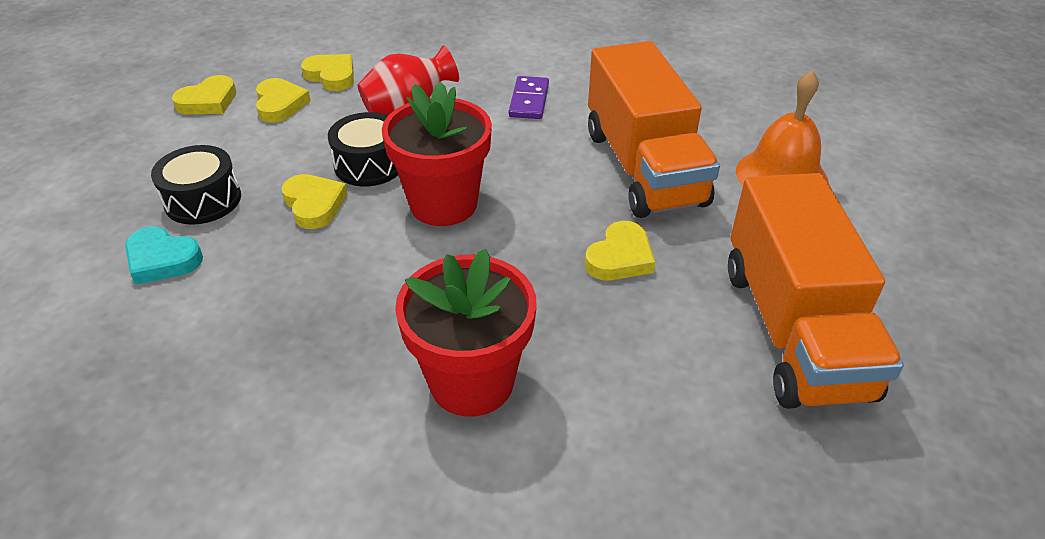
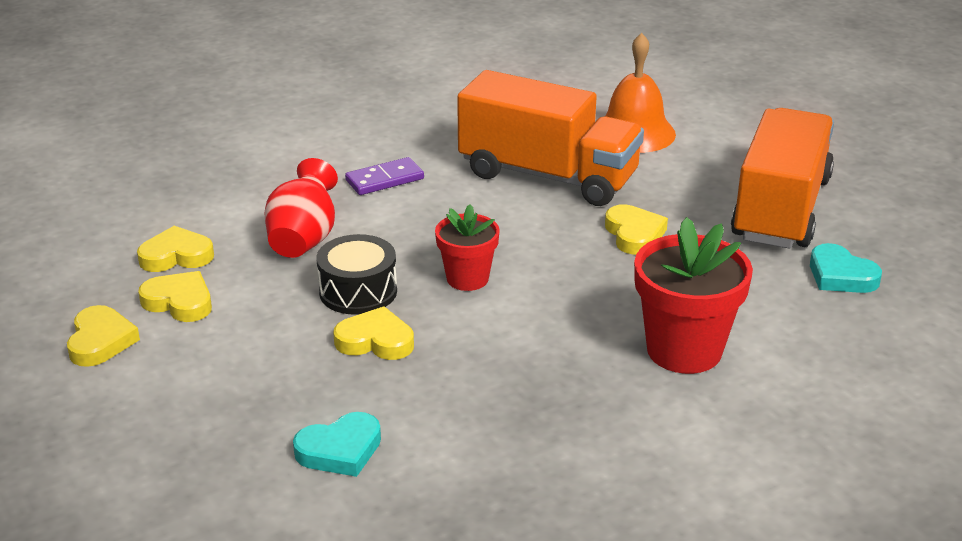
camera: 50 degrees left, 10 degrees down
(203, 200) = (278, 399): black drum -> none
(443, 204) = (467, 278): red flower pot -> red flower pot, size x0.60
(529, 100) = (385, 180): purple domino -> purple domino turned 75 degrees counterclockwise
(732, 436) = (840, 276): none -> turquoise heart
(793, 329) = (781, 209): orange truck -> orange truck turned 105 degrees counterclockwise

